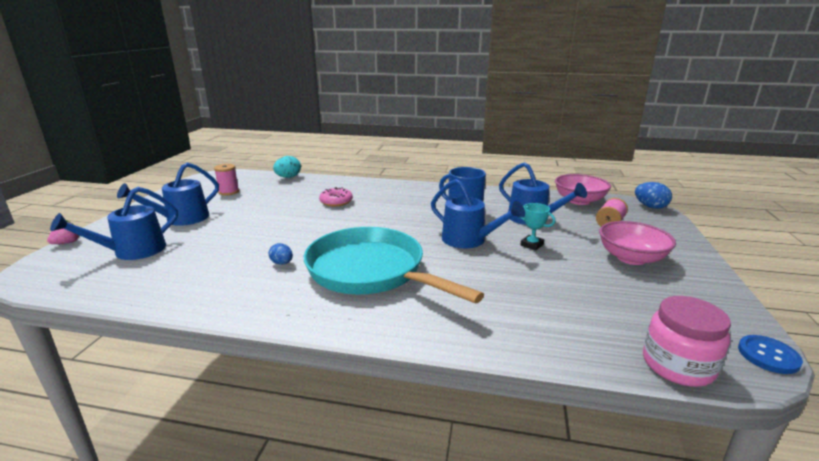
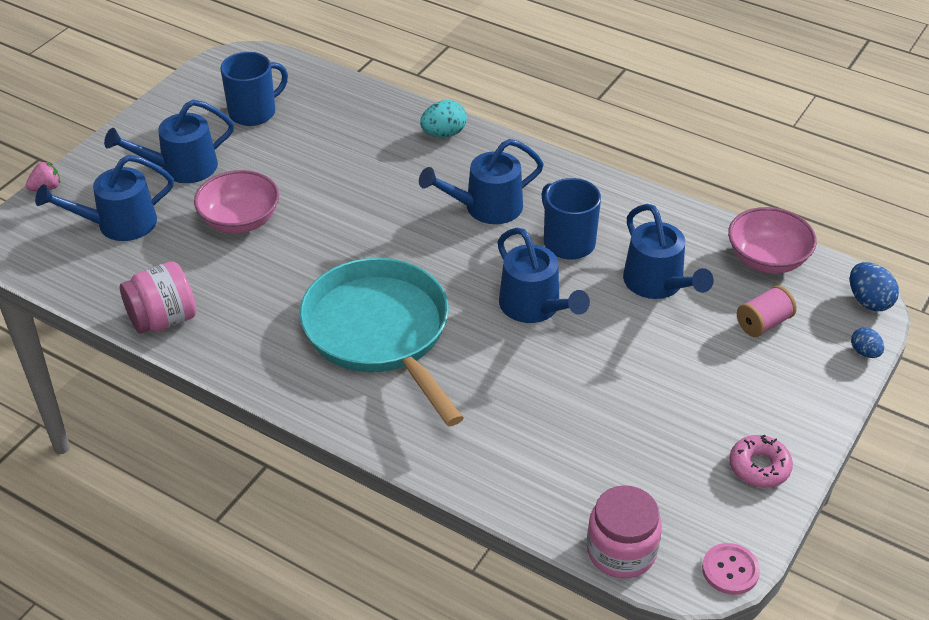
camera: 20 degrees right, 20 degrees up
(181, 297) = (163, 319): none -> pink jar
(229, 192) = (253, 112): pink spool -> blue mug
(282, 263) = (283, 291): blue egg -> blue egg (864, 352)
(288, 177) = (349, 89): turquoise egg -> turquoise egg (443, 134)
(336, 201) = (396, 174): pink donut -> pink donut (759, 467)
(402, 206) = (486, 207): none -> blue watering can
(532, 245) = (612, 338): turquoise trophy -> none
(631, 258) = (725, 397): pink bowl -> pink bowl (240, 220)
(768, 356) = (730, 570): blue button -> pink button

